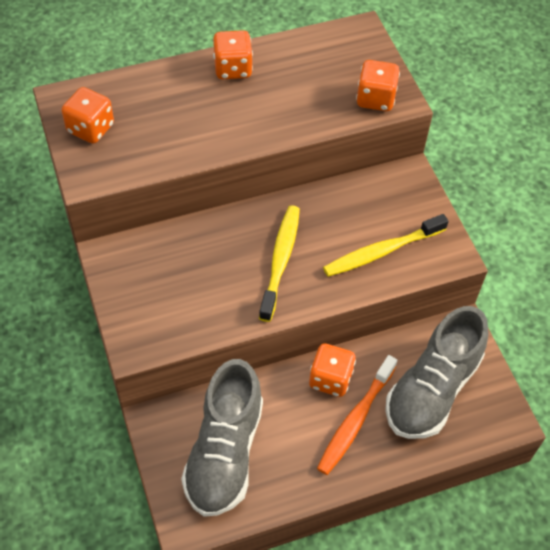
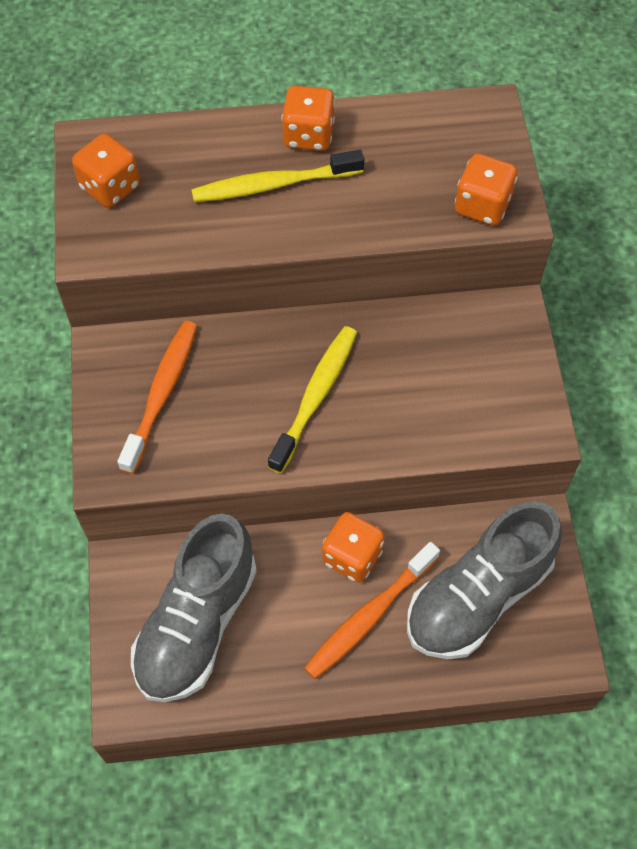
camera: 15 degrees right, 5 degrees up
(161, 280) = (161, 394): none -> orange toothbrush
(382, 251) = (449, 407): yellow toothbrush -> yellow toothbrush (274, 185)

